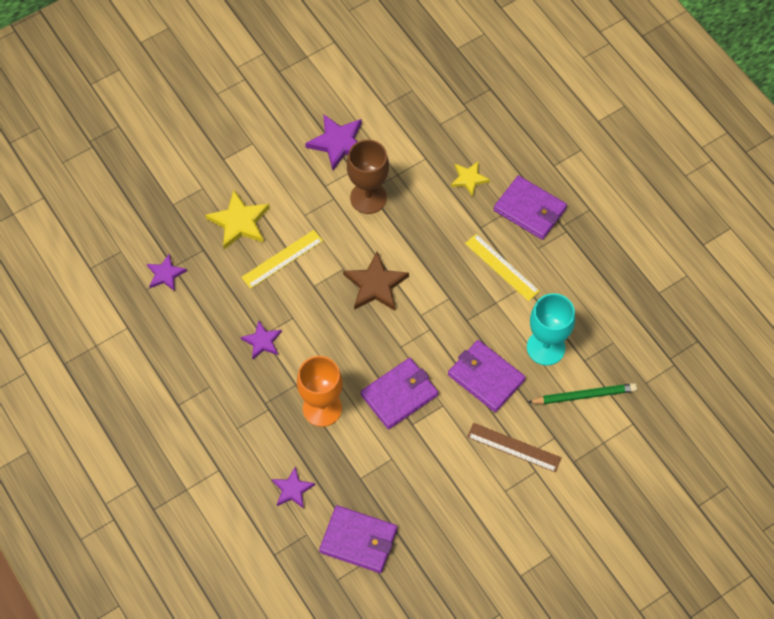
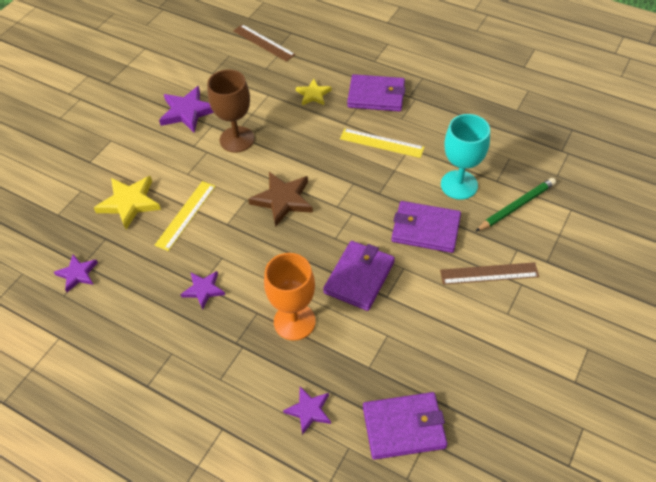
camera: 25 degrees left, 10 degrees down
(455, 90) = (263, 43): none -> brown ruler

